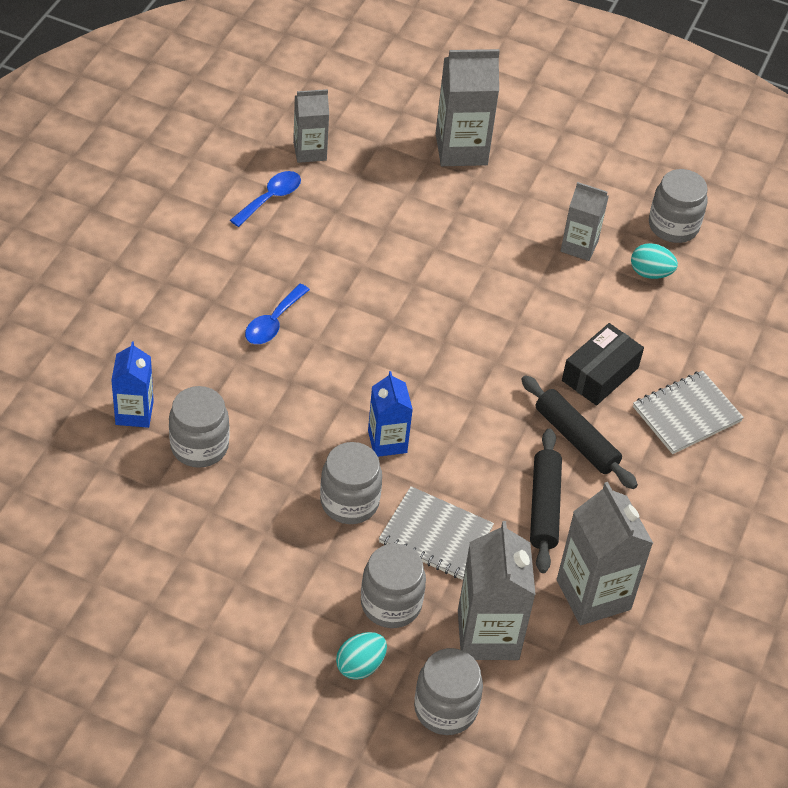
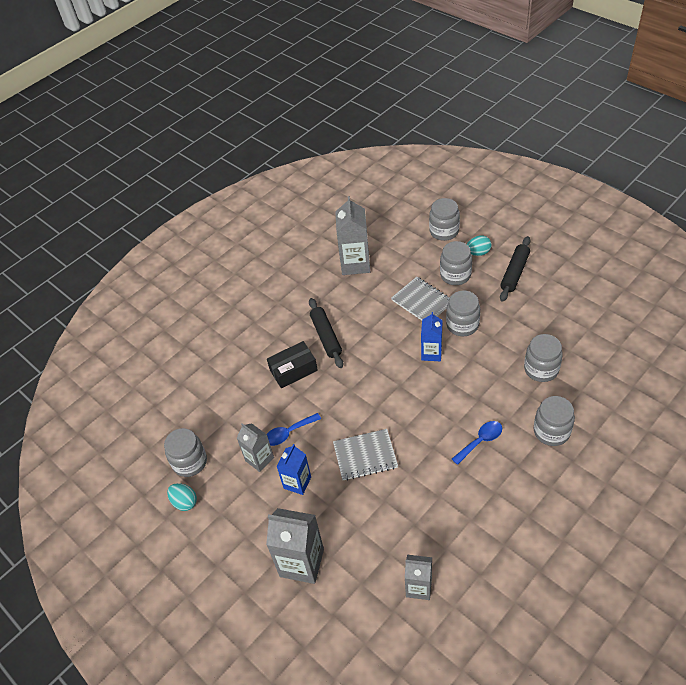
camera: 150 degrees left, 0 degrees up
(134, 413) = (578, 396): blue carton -> blue carton (297, 482)
(171, 353) = (551, 431): none -> grey jar
(270, 198) = (460, 545): blue spoon -> blue spoon (288, 433)
(488, 635) = (413, 255): grey carton -> none
(544, 506) = (360, 306): black rolling pin -> black rolling pin (514, 273)
(650, 273) = (226, 430): turquoise egg -> turquoise egg (184, 502)
(686, 414) = (259, 339): grey notebook -> grey notebook (365, 455)

